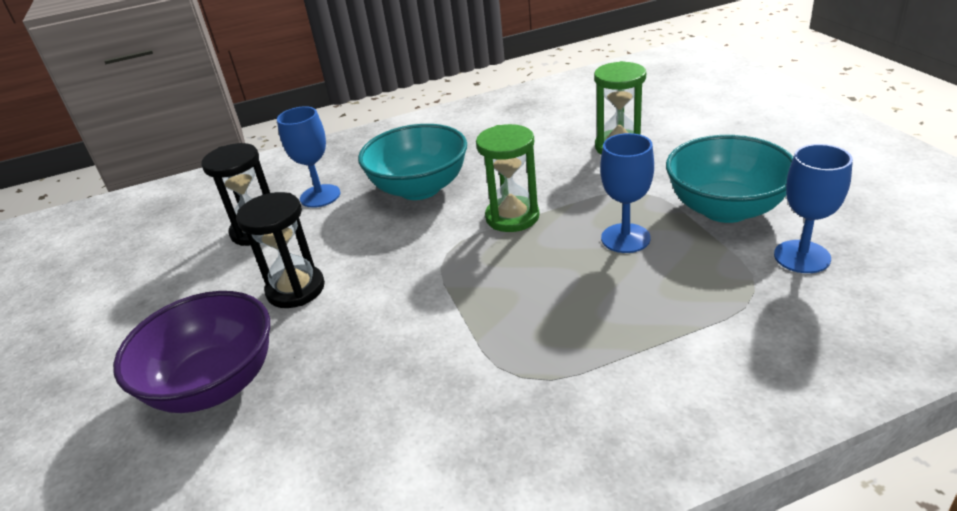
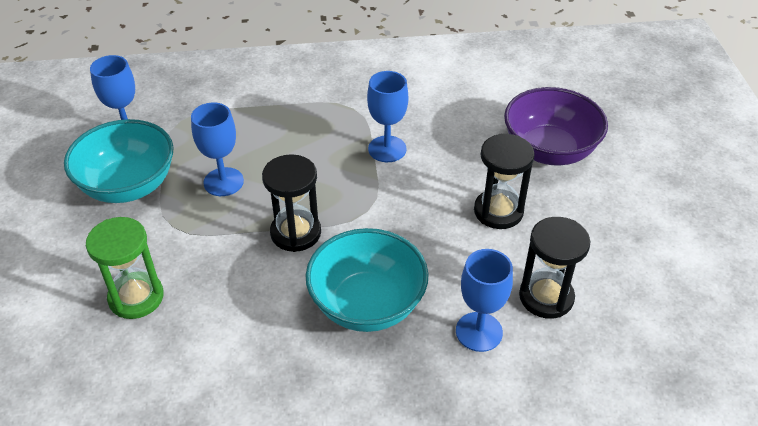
camera: 170 degrees left, 10 degrees up
(446, 326) = (387, 149): none -> blue goblet
(512, 217) = (295, 233): green hourglass -> black hourglass

